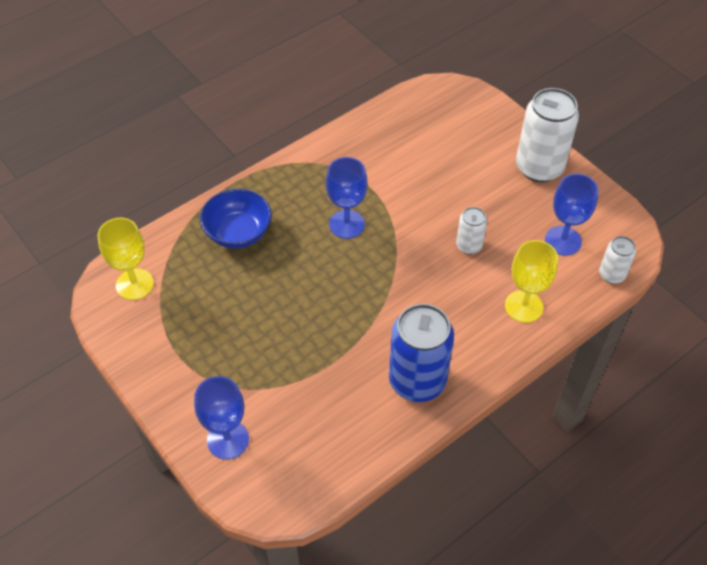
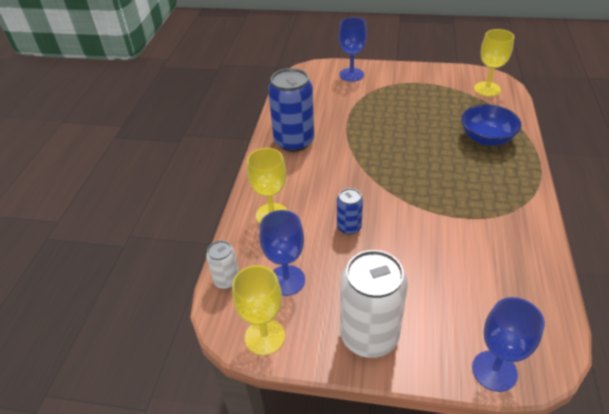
camera: 140 degrees right, 10 degrees down
(347, 224) = (440, 184): blue goblet -> blue goblet (494, 371)
(469, 245) = (349, 227): white can -> blue can
(613, 214) = (264, 337): none -> yellow goblet

